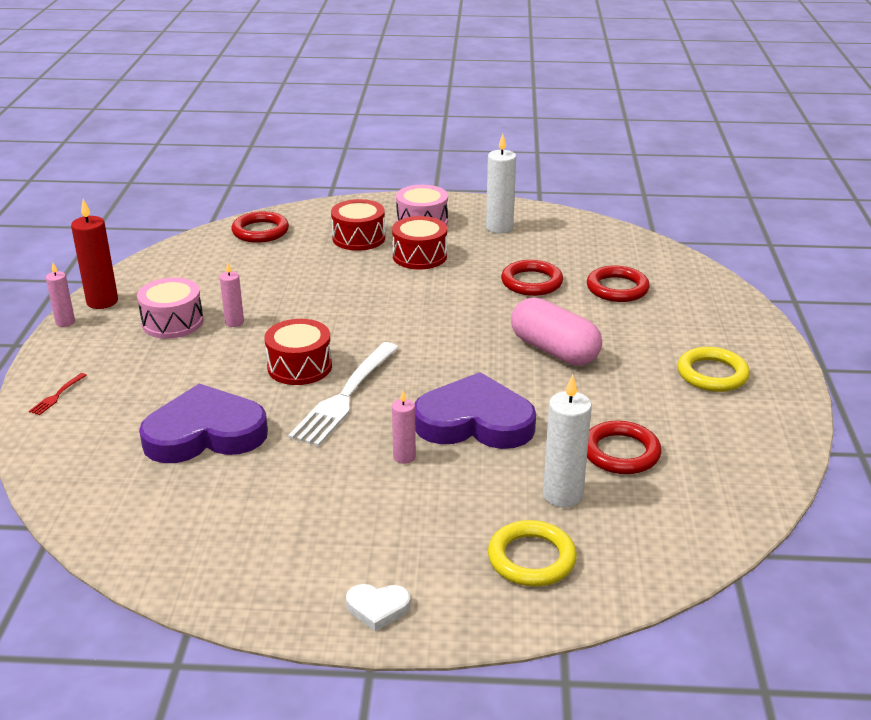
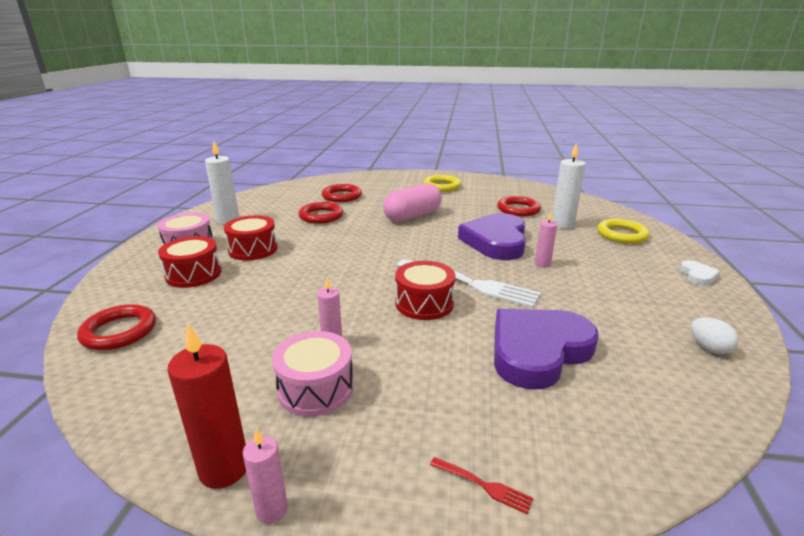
camera: 85 degrees left, 5 degrees down
(193, 558) = (709, 348): none -> white egg
(205, 433) = (538, 351): purple heart -> purple heart turned 60 degrees clockwise

